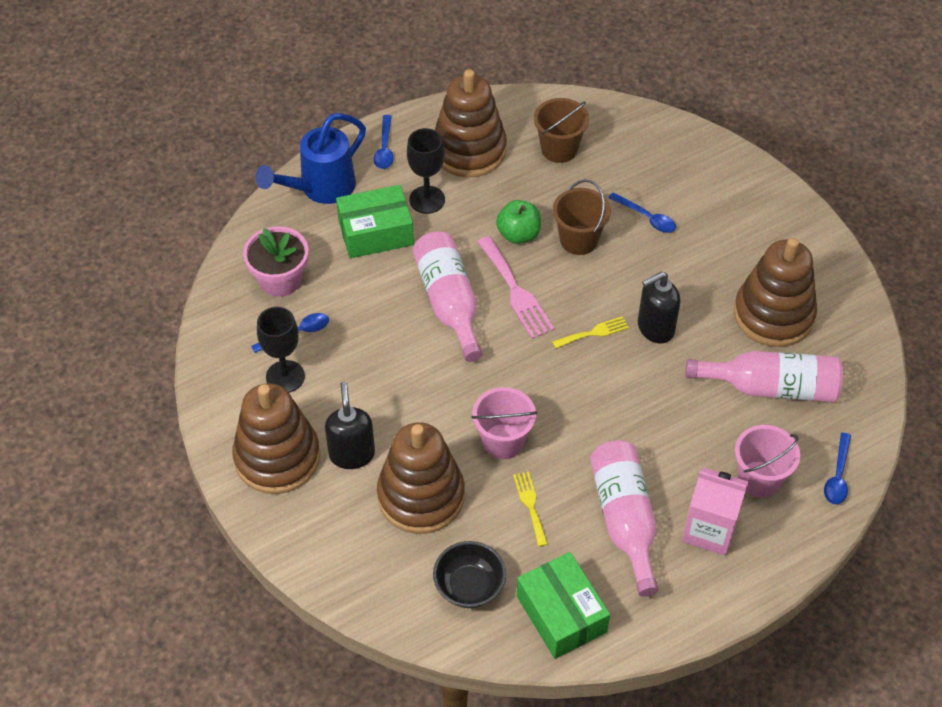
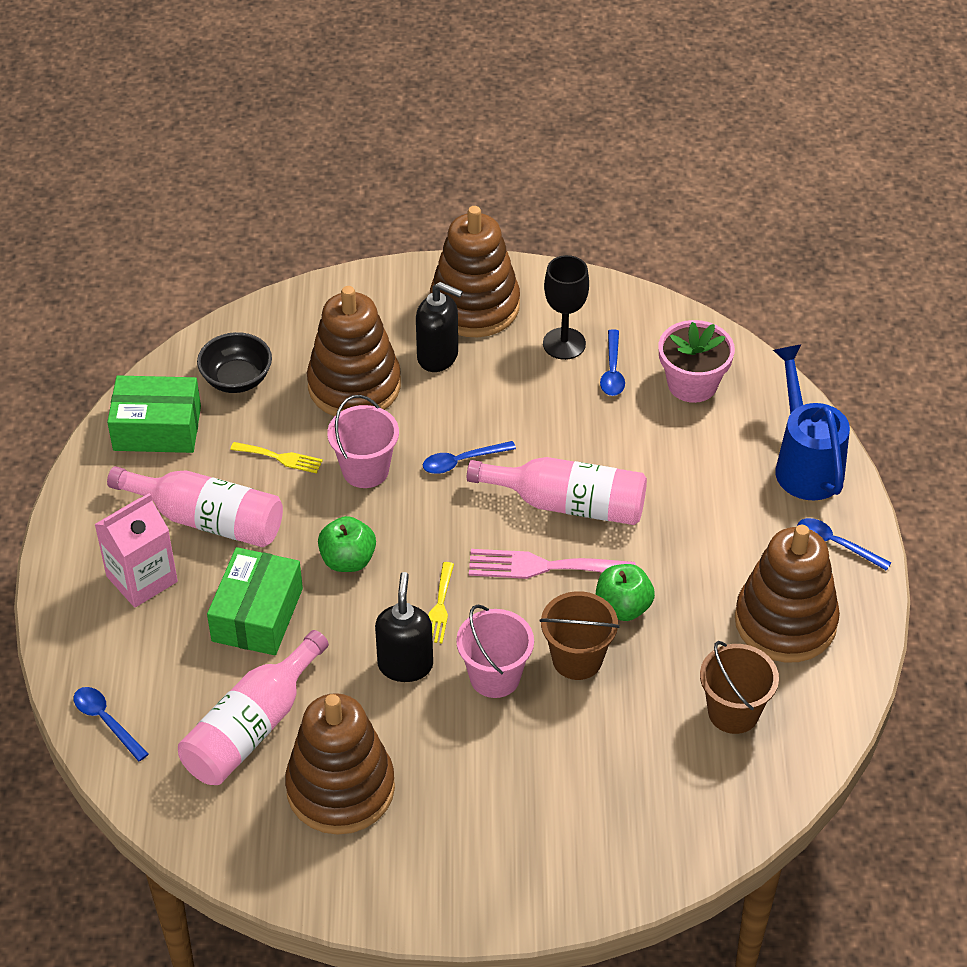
camera: 120 degrees right, 5 degrees down
(376, 233) = (708, 484): green box -> green box (257, 615)
(427, 200) = (729, 548): black goblet -> none
(594, 407) = (348, 560): none -> green apple
(646, 217) = (567, 743): blue spoon -> blue spoon (462, 461)
(759, 479) = (159, 651): pink bucket -> pink bucket (495, 677)

